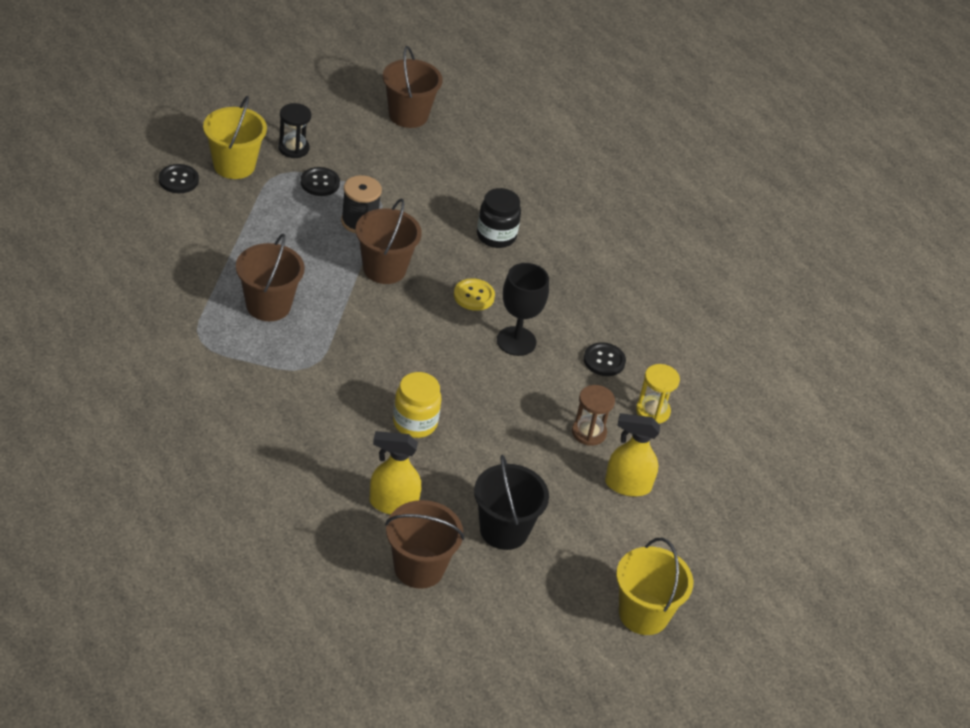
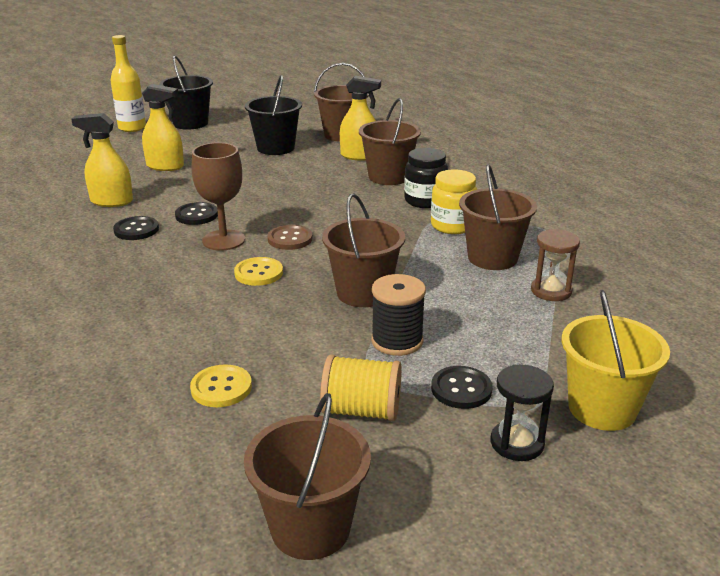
camera: 170 degrees left, 15 degrees down
(178, 180) = (672, 382): black button -> black button (196, 215)
(357, 450) = (388, 177): none -> brown bucket
(384, 172) = (361, 411): none -> yellow spool
(415, 423) = (338, 190): yellow jar -> yellow jar (452, 226)
(455, 340) = (290, 239): none -> brown button
(474, 192) = (221, 388): none -> yellow button
(496, 236) = (208, 333): black jar -> black jar (425, 201)
(516, 341) = (223, 240): black goblet -> brown goblet
(589, 432) = (181, 189): brown hourglass -> brown hourglass (551, 291)
(643, 614) = (190, 123): yellow bucket -> black bucket
(652, 411) = (111, 201): yellow hourglass -> yellow spray bottle
(719, 600) = (132, 128): none -> yellow bottle

